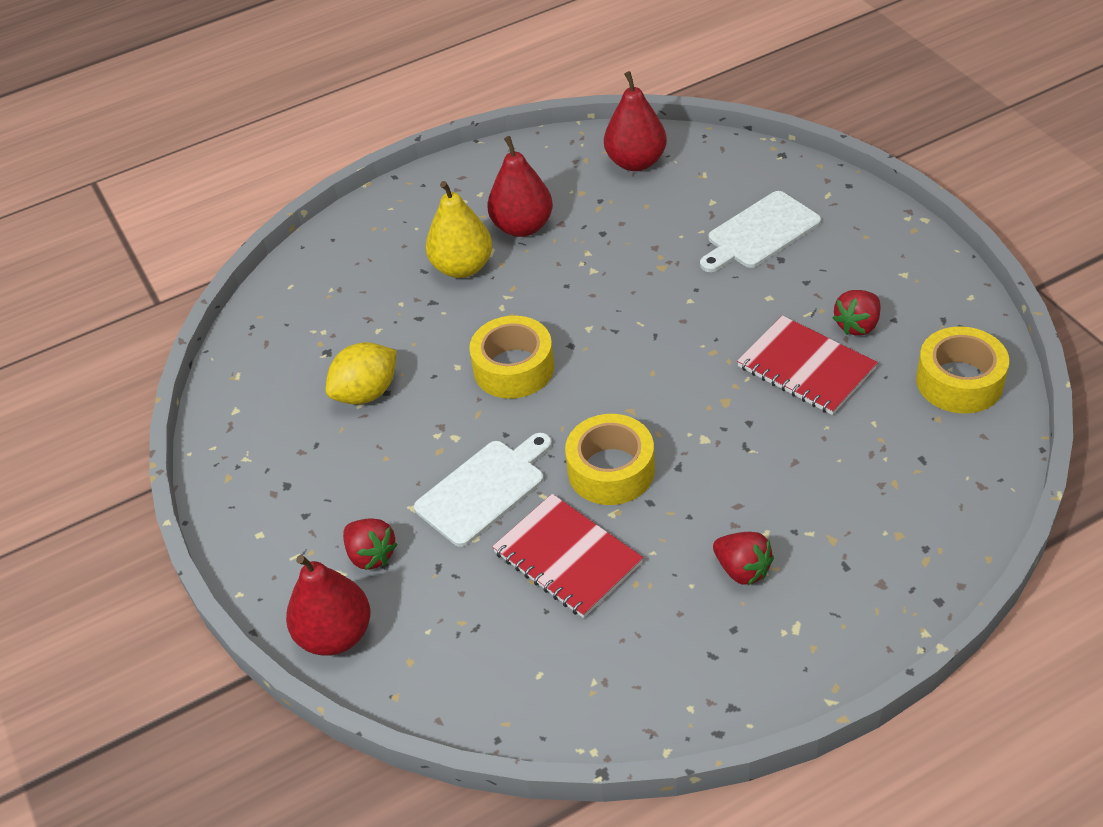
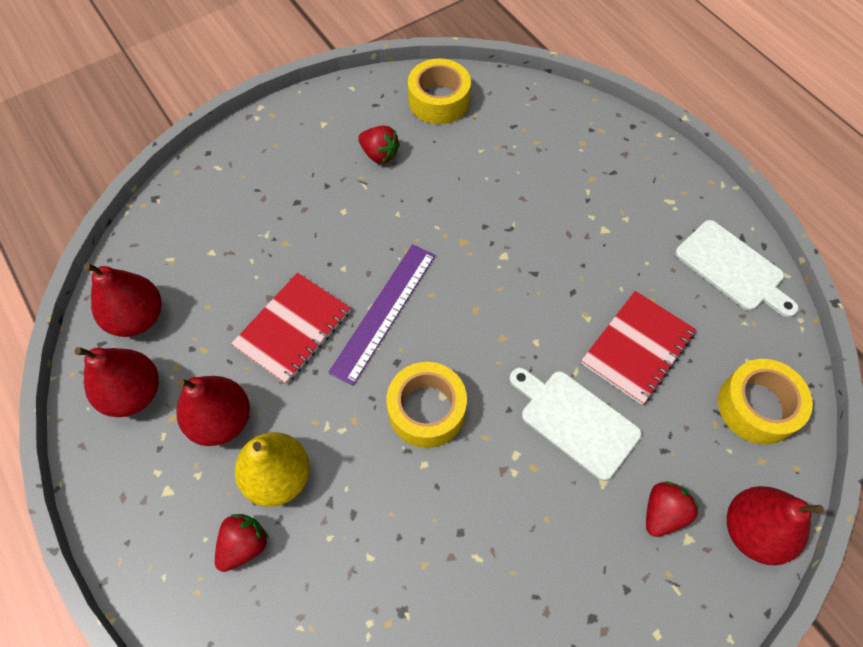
camera: 100 degrees left, 15 degrees up
(366, 393) = (462, 553): yellow lemon -> none
(556, 170) = (133, 393): none -> red pear
(611, 470) = (543, 321): yellow tape -> yellow tape (757, 407)
(632, 334) = (384, 312): none -> purple ruler
(742, 570) = (627, 231): red strawberry -> red strawberry (244, 545)
(760, 233) = (261, 216): white cutting board -> white cutting board (732, 268)
(806, 367) = (425, 188): red notebook -> red notebook (293, 329)

